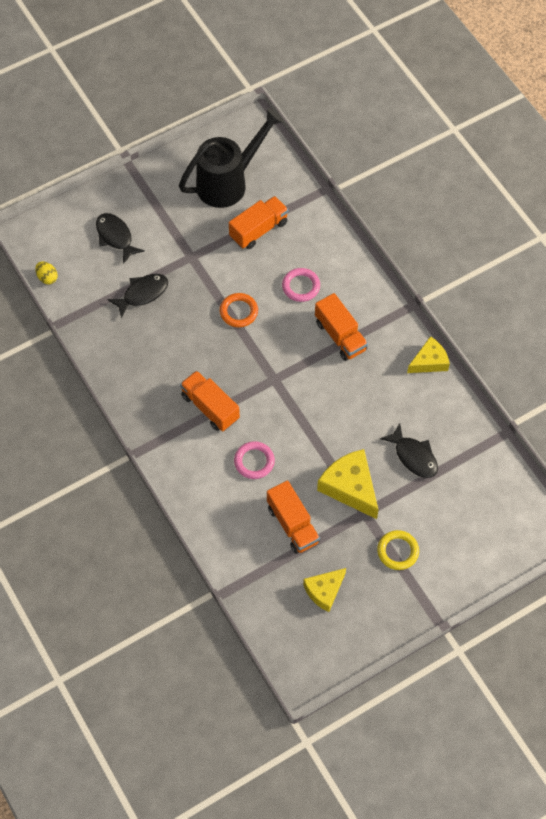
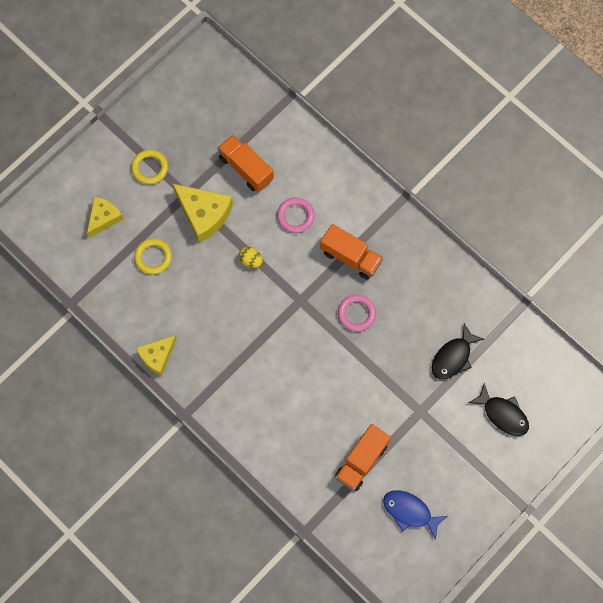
camera: 165 degrees right, 10 degrees up
(47, 278) = (552, 350): yellow egg -> yellow egg (251, 260)
(229, 182) = (410, 512): black watering can -> blue fish
(238, 312) = (354, 362): orange ring -> none
(301, 286) = (301, 406): pink ring -> pink ring (356, 313)
(324, 591) = (204, 119): yellow cheese -> yellow cheese (104, 218)
(340, 336) = (249, 361): orange truck -> none
(413, 456) = (153, 257): black fish -> yellow ring

